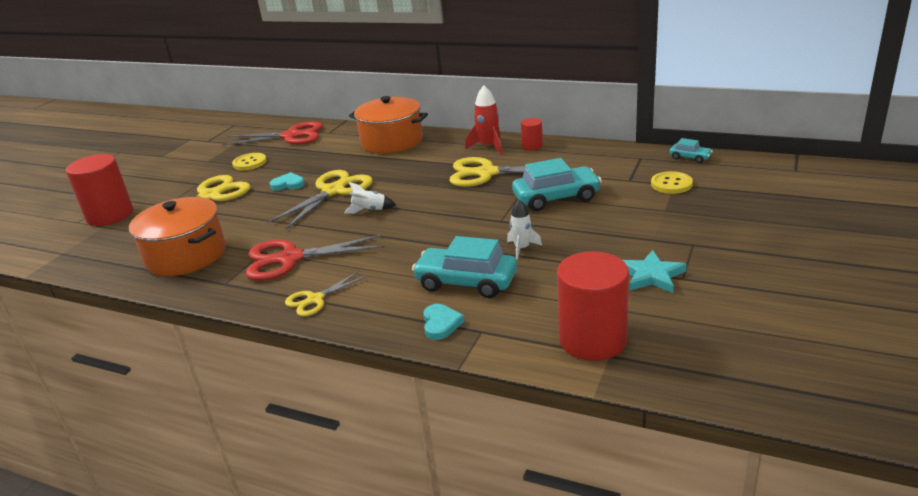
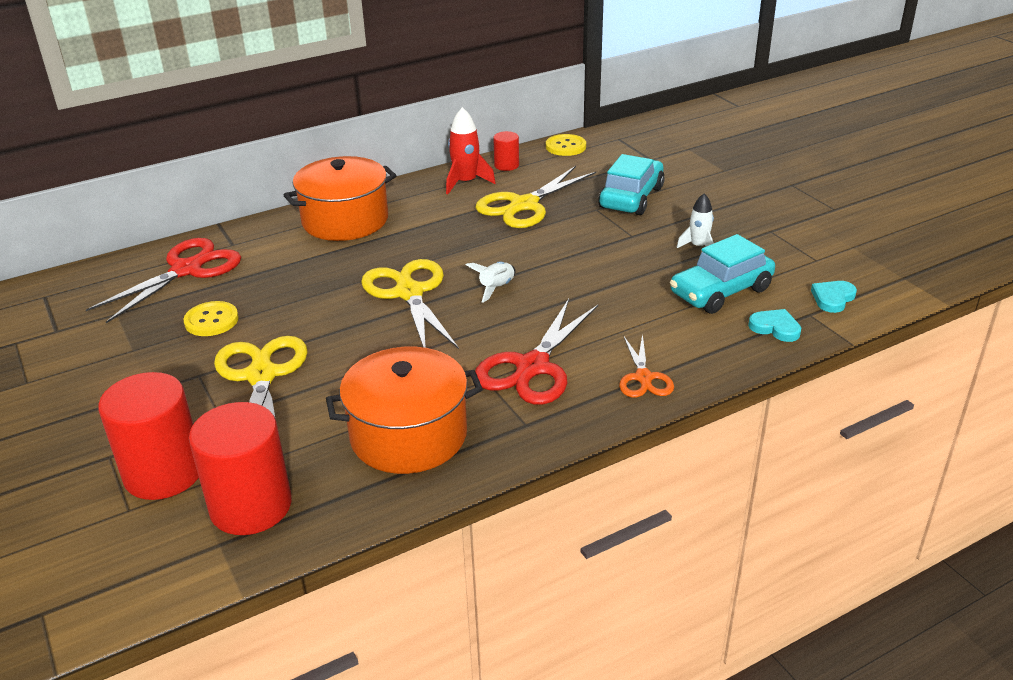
camera: 55 degrees left, 5 degrees up
(288, 184) = (334, 314): turquoise heart -> turquoise heart (833, 298)
(315, 299) = (644, 378): yellow scissors -> orange scissors
(592, 340) = (877, 275): red cylinder -> red cylinder (251, 506)
(651, 275) = (816, 217): turquoise star -> none
(671, 184) = (686, 149): yellow button -> yellow button (565, 146)
(690, 157) = (653, 124): turquoise car -> none

